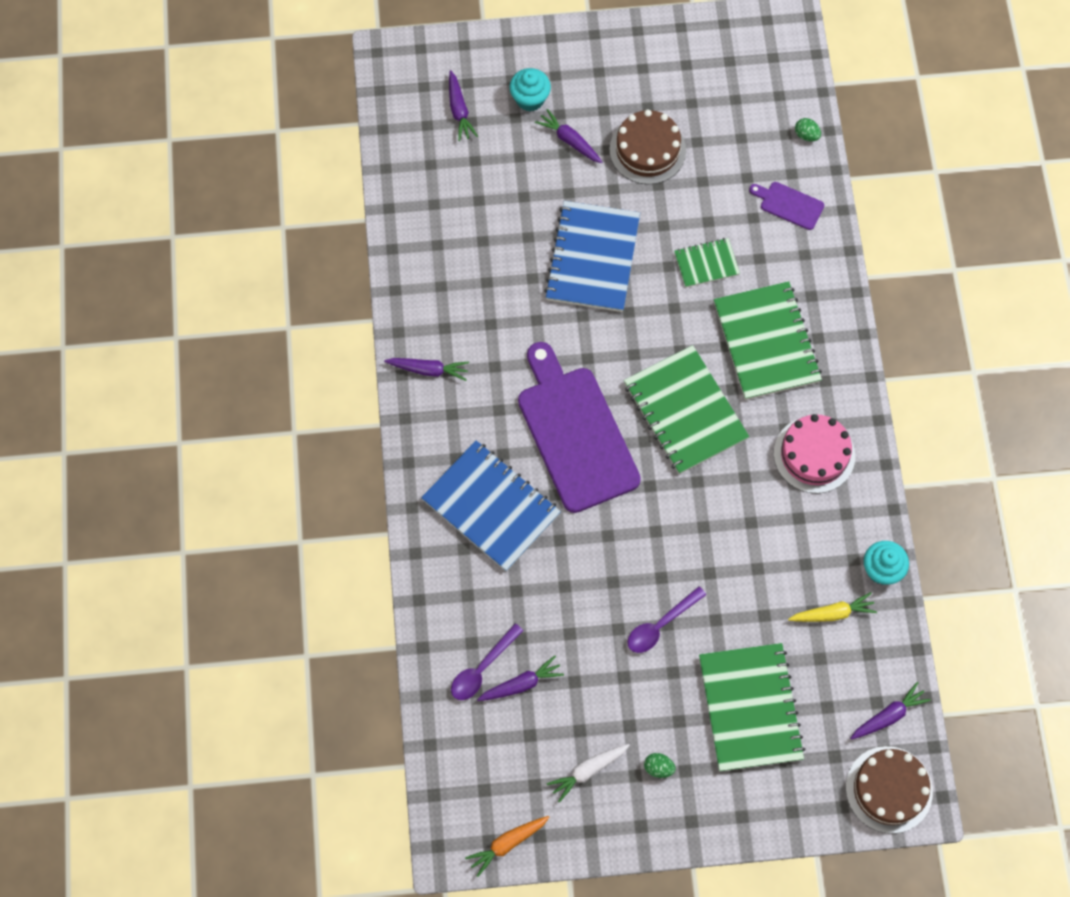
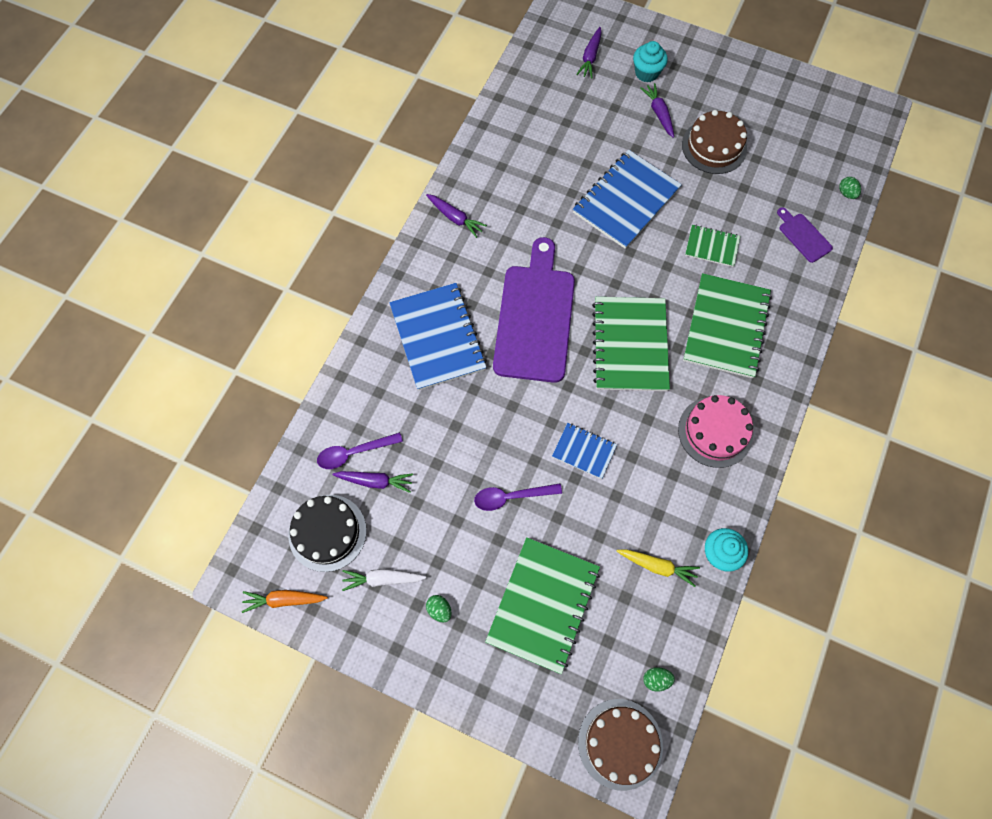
camera: 30 degrees right, 0 degrees up
(507, 758) = (327, 532): none -> black cake
(703, 542) = (584, 451): none -> blue notebook
(888, 715) = (656, 679): purple carrot -> green egg

